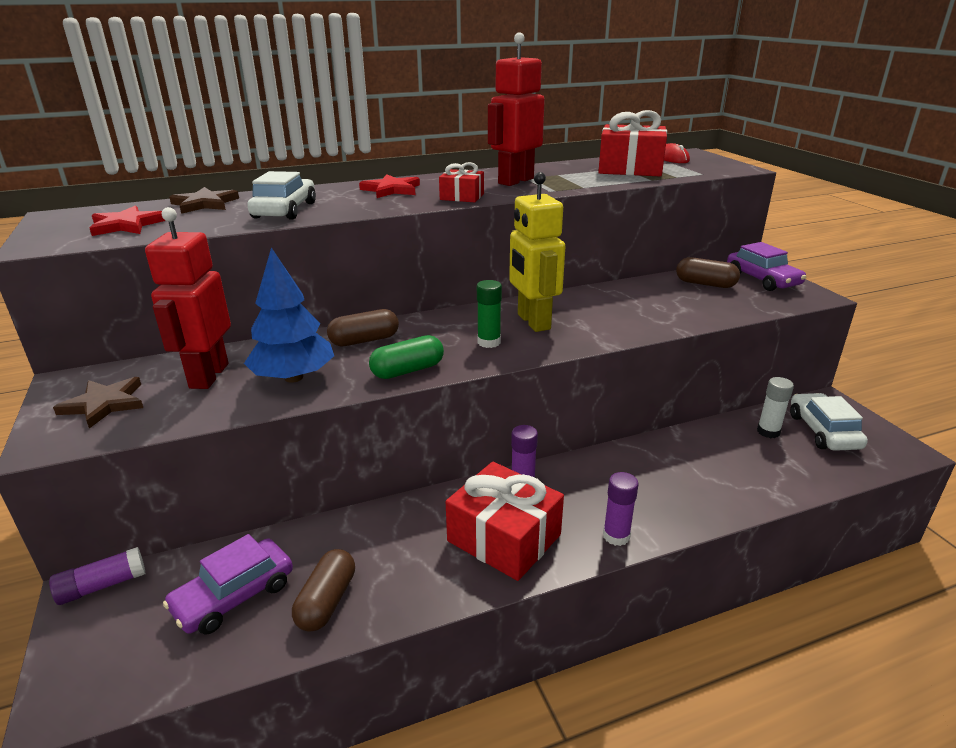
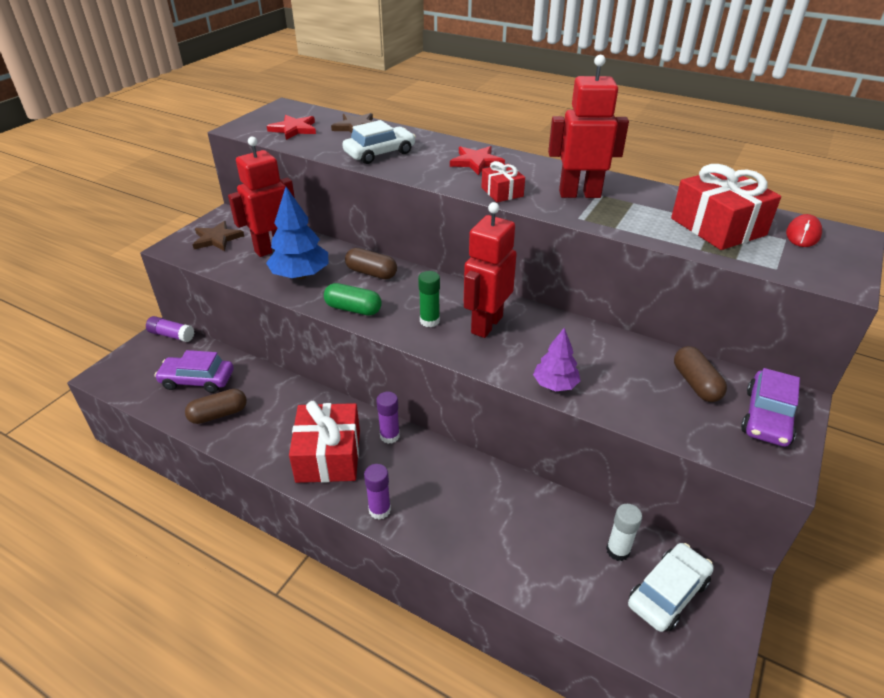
camera: 50 degrees right, 10 degrees up
(533, 322) = (486, 325): yellow robot -> red robot
(649, 327) = (555, 385): none -> purple tree

